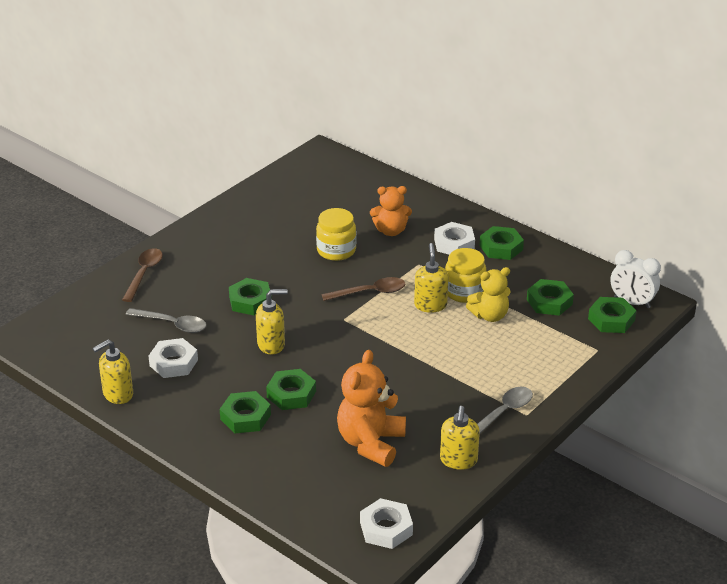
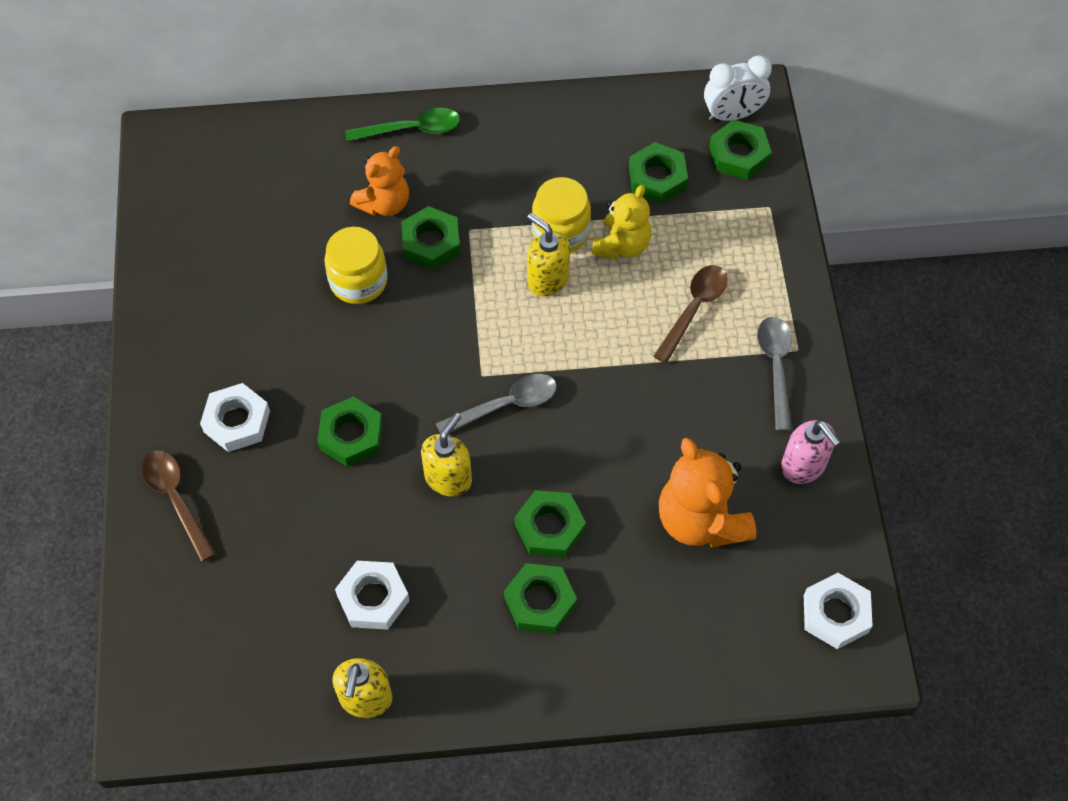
camera: 45 degrees left, 25 degrees up
(172, 324) = (303, 545): grey spoon -> grey spoon (505, 405)
(370, 292) = (465, 313): brown spoon -> brown spoon (694, 309)
(445, 212) = (411, 129): none -> green spoon
(454, 244) = (473, 170): white nut -> white nut (237, 421)
(458, 460) = (803, 466): yellow soap dispenser -> pink soap dispenser
(501, 247) = (527, 137): green nut -> green nut (431, 242)

